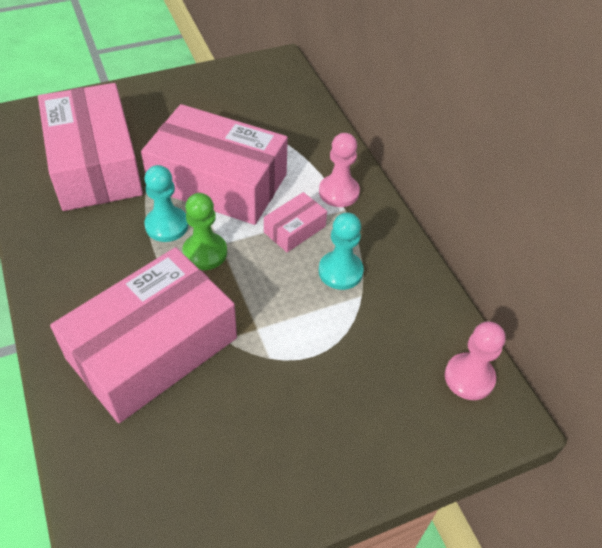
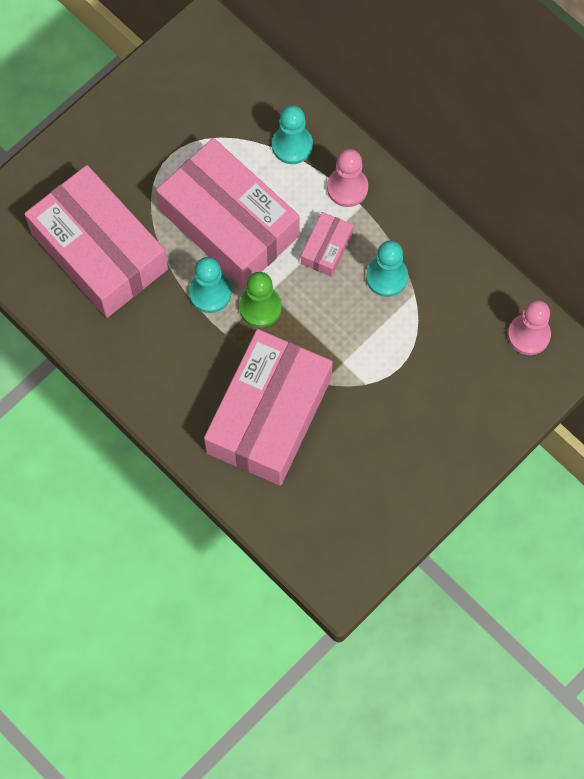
camera: 20 degrees left, 20 degrees up
(218, 182) = (229, 223): pink box -> pink box turned 45 degrees clockwise
(306, 149) = (292, 145): none -> turquoise pawn

